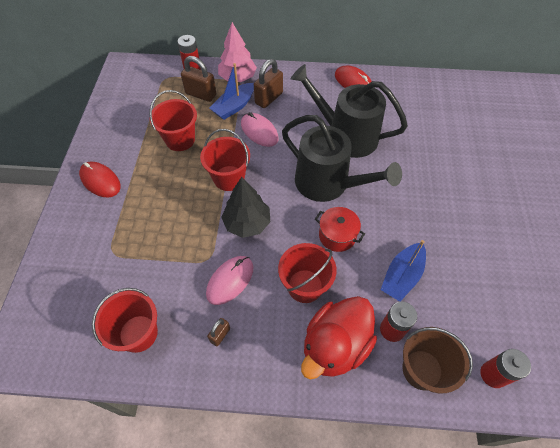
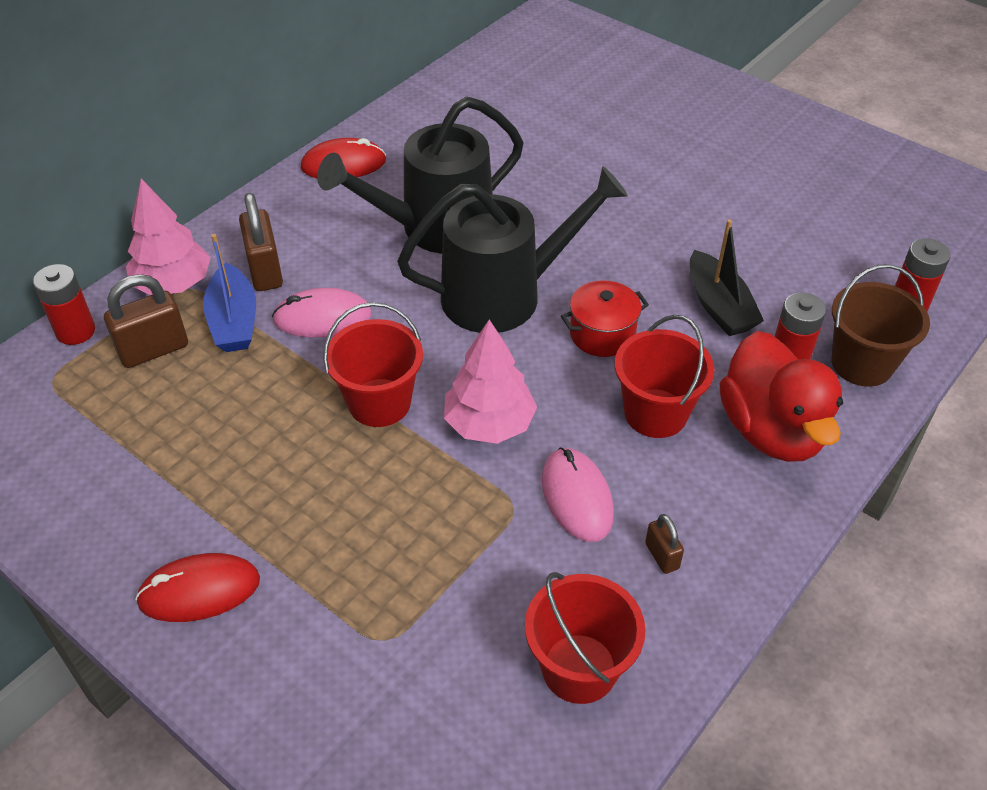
camera: 55 degrees left, 10 degrees down
(180, 140) = (228, 427): red bucket -> none
(247, 223) = (489, 424): black tree -> pink tree
(402, 276) = (719, 306): blue boat -> black boat

